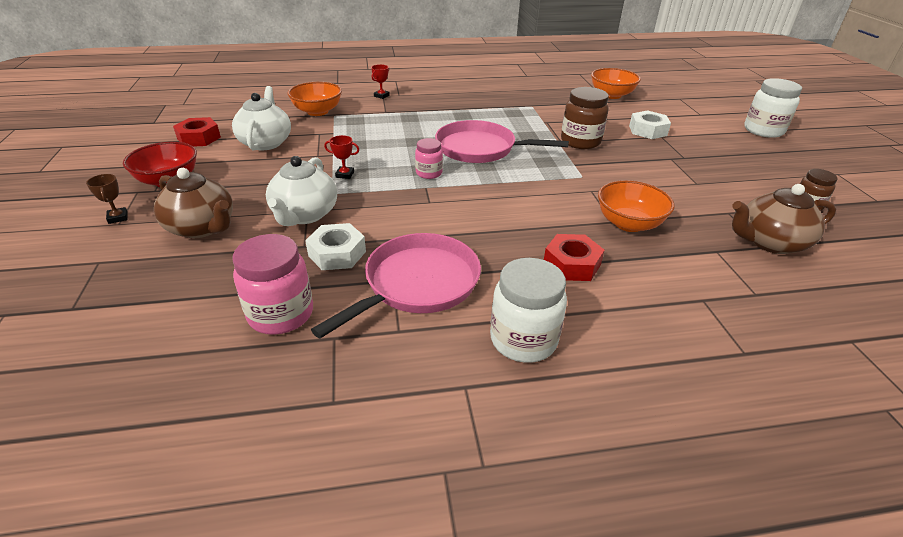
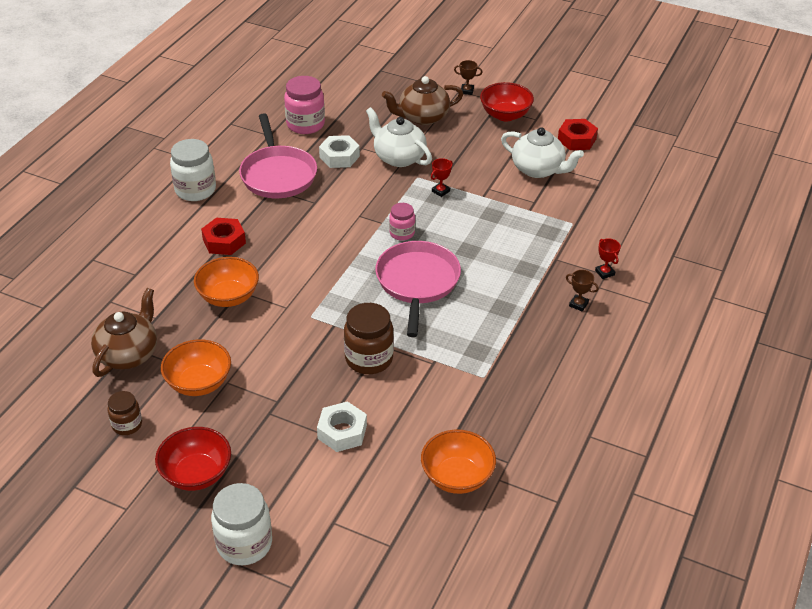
camera: 125 degrees right, 5 degrees up
(317, 111) = (590, 216): orange bowl -> orange bowl (199, 383)
(425, 96) = (578, 304): none -> brown trophy
(480, 149) = (417, 282): pink pan -> pink pan turned 45 degrees counterclockwise
(769, 162) = (196, 474): none -> red bowl

